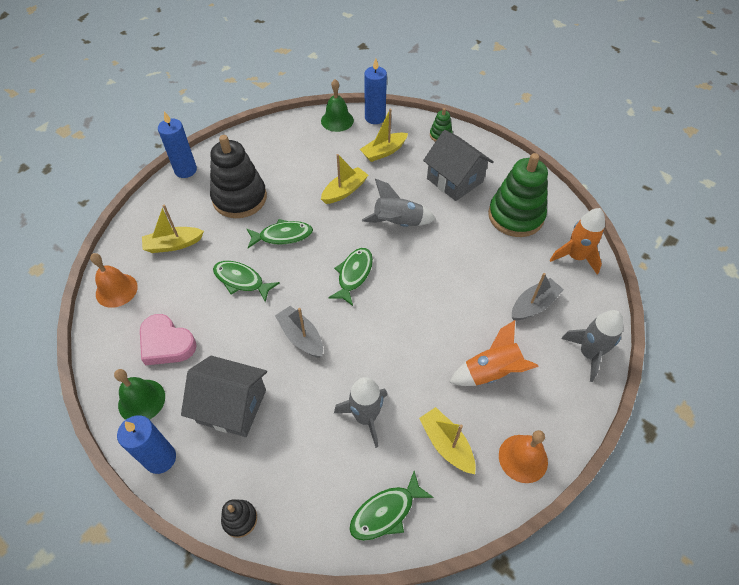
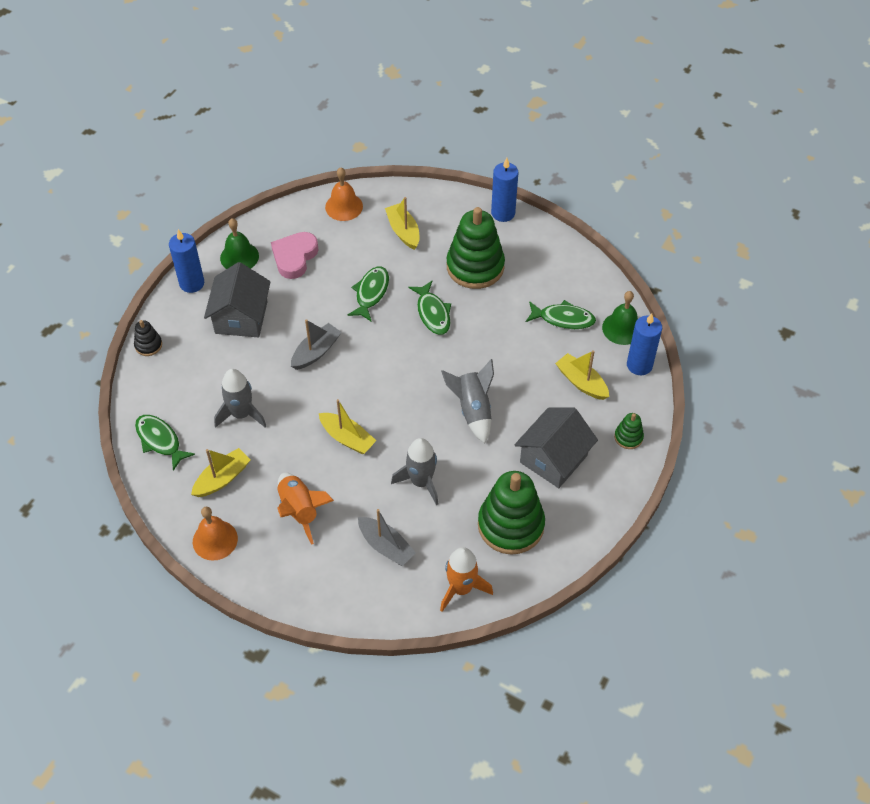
camera: 80 degrees right, 0 degrees up
(239, 198) = (475, 267): black stacking toy -> green stacking toy
(344, 191) = (508, 354): yellow boat -> yellow boat (347, 438)
(354, 275) = (395, 381): green fish -> green fish (563, 319)
(588, 354) = (333, 598): grey rocket -> grey rocket (421, 482)

